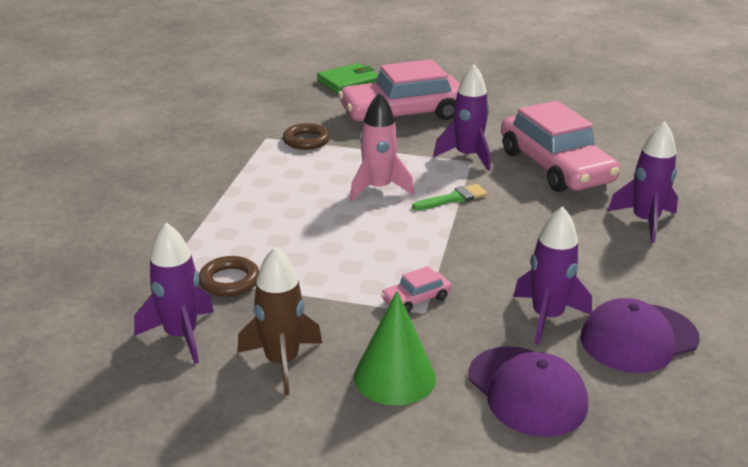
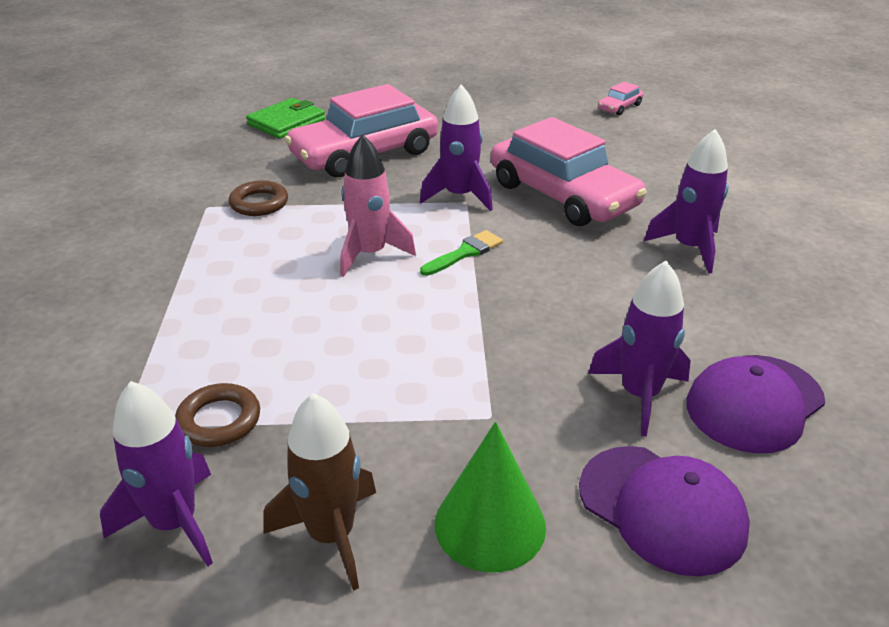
camera: 15 degrees left, 5 degrees up
(416, 299) = (473, 400): pink car -> pink car (619, 107)

